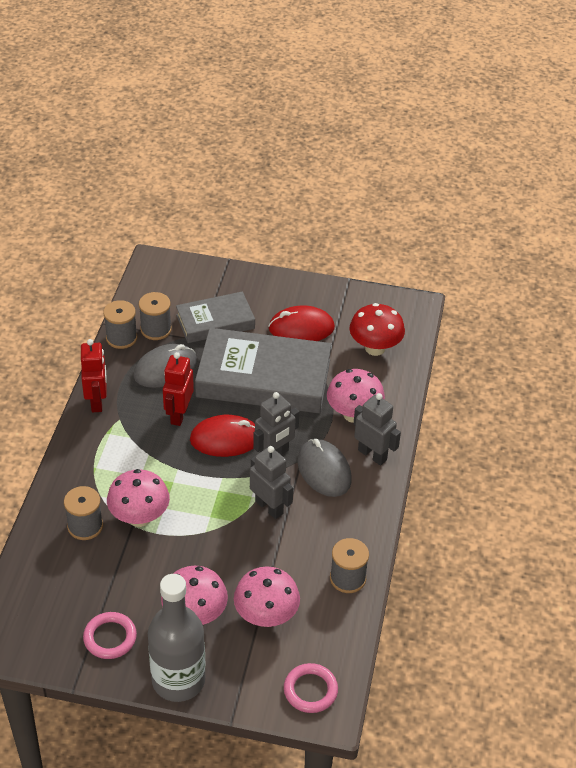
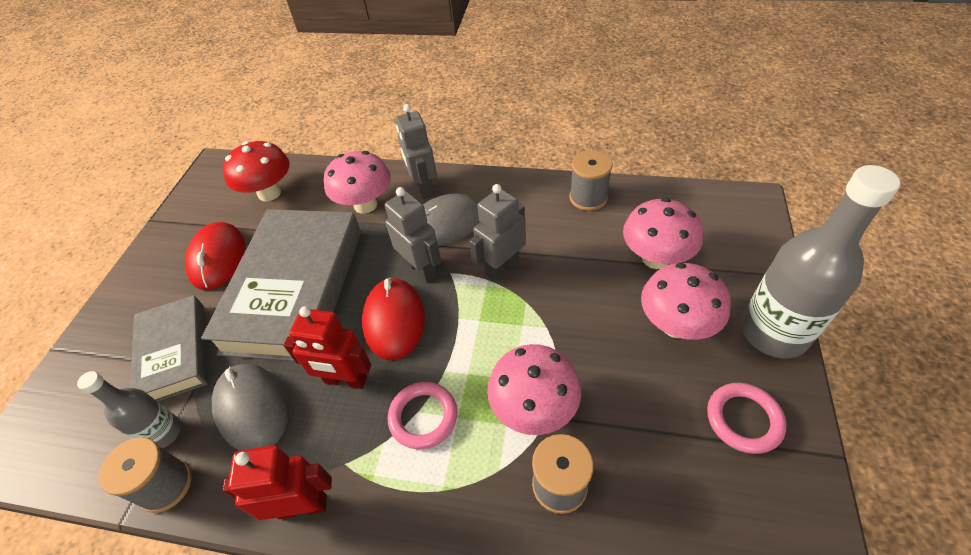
camera: 85 degrees left, 5 degrees up
(156, 329) = (163, 433): grey spool -> grey bottle
(310, 690) = (733, 216): pink ring -> pink ring (423, 417)
(372, 455) = (423, 188): grey robot -> grey robot turned 60 degrees counterclockwise

